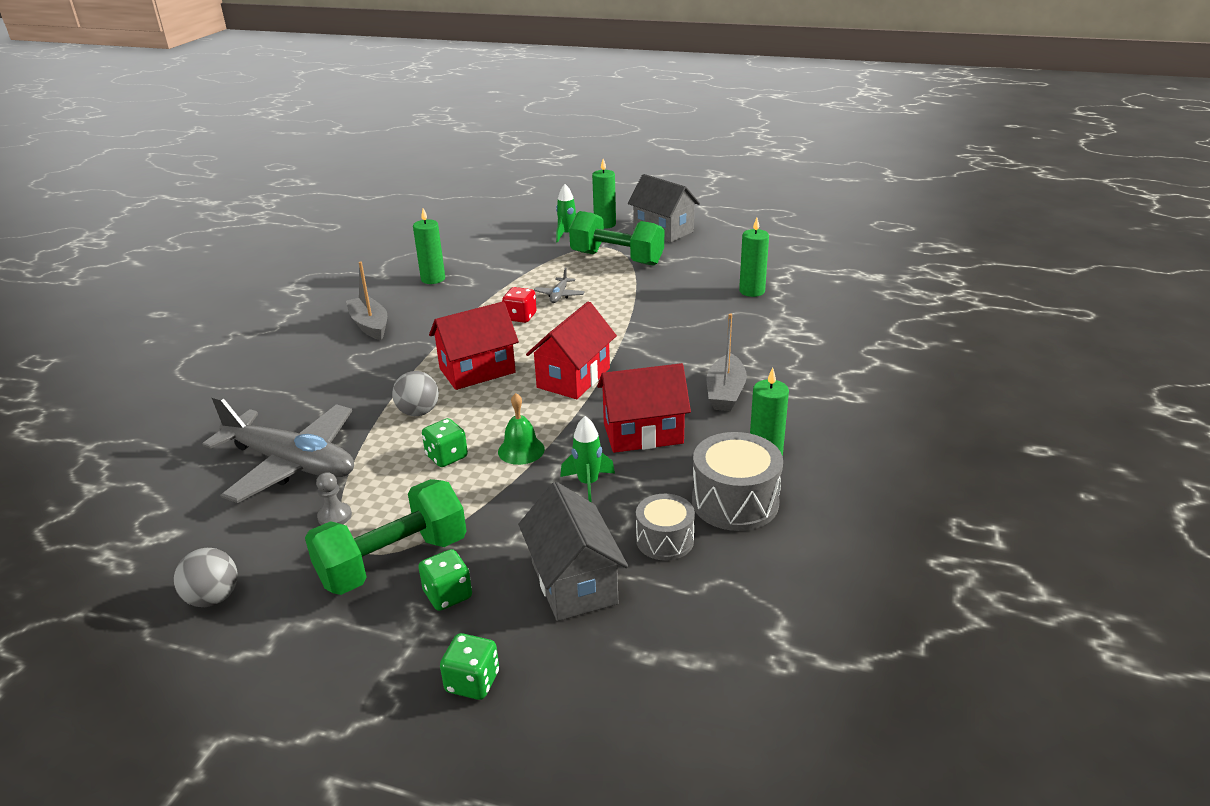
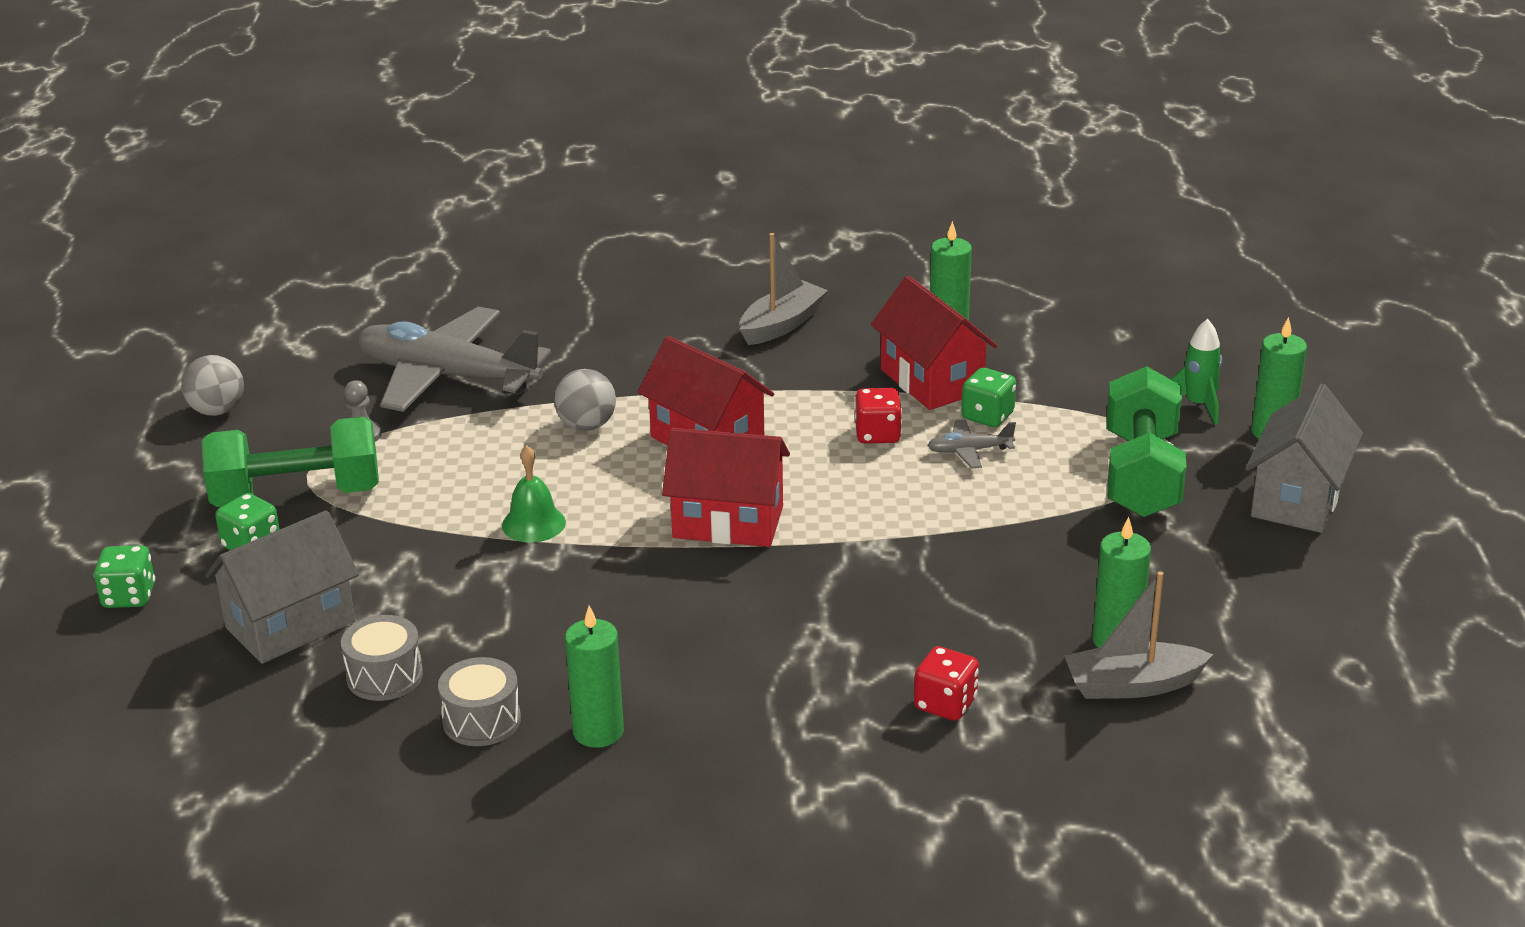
camera: 70 degrees right, 0 degrees up
(292, 463) = (447, 376): grey plane -> grey plane turned 105 degrees clockwise
(393, 561) = (297, 495): green dumbbell -> green dumbbell turned 45 degrees counterclockwise
(446, 457) = (499, 473): green dice -> green dice (987, 416)
(588, 484) = (480, 592): green rocket -> none
(643, 433) = (612, 612): red house -> red house (932, 381)
(725, 392) = (754, 667): grey boat -> grey boat (1132, 685)
(735, 502) = (481, 720): grey drum -> grey drum, size x0.64
(784, 343) = (945, 704): none -> red dice

